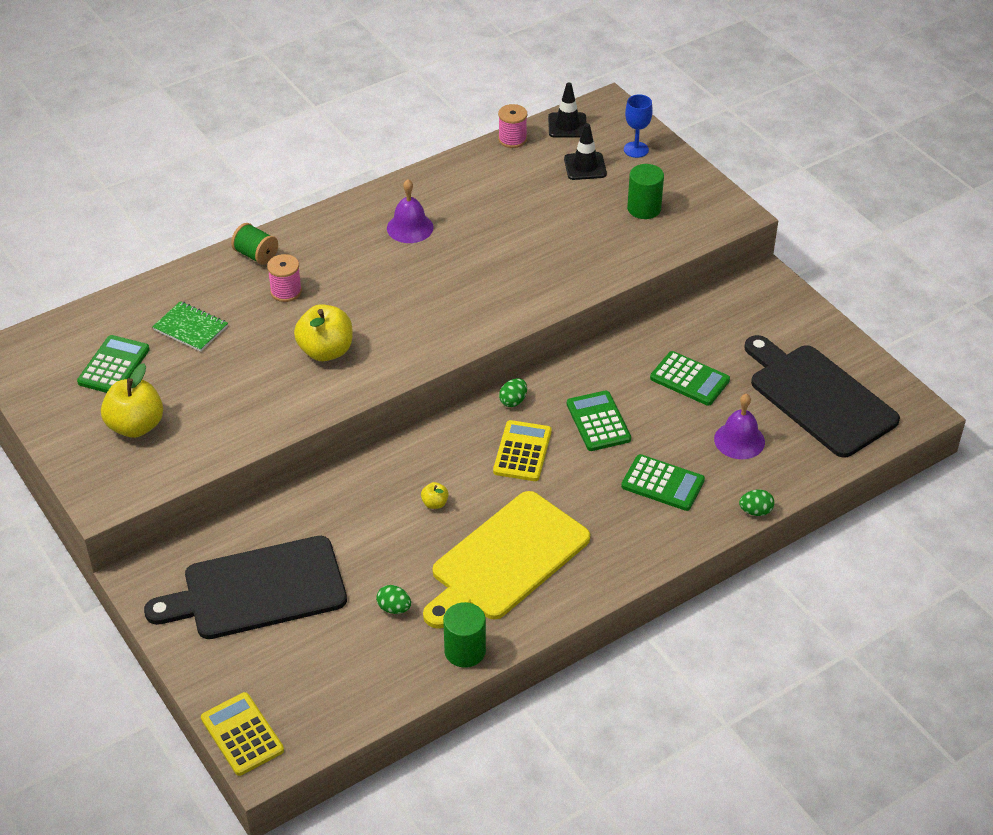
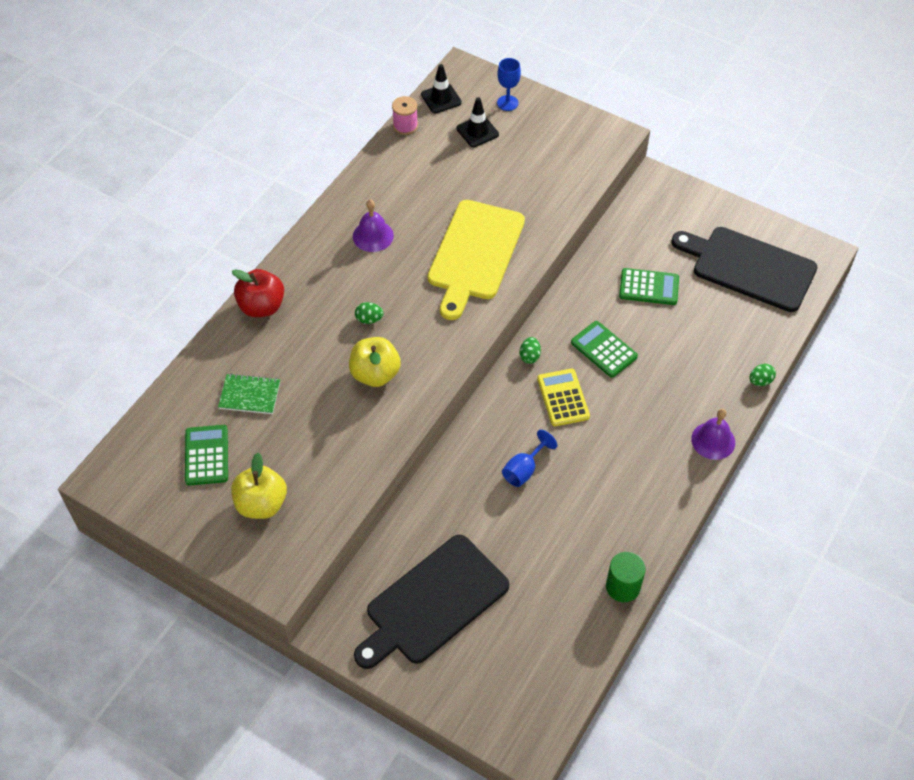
camera: 25 degrees left, 10 degrees up
(242, 734) = (499, 733): yellow calculator -> none
(256, 255) = (262, 306): green spool -> red apple
(286, 291) = (308, 331): pink spool -> none
(394, 608) = (548, 573): green egg -> green egg (369, 319)
(435, 503) = (524, 470): yellow apple -> blue goblet
(505, 560) = (606, 496): yellow cutting board -> yellow cutting board (474, 254)
(644, 208) = (545, 154): green cylinder -> none
(663, 483) = (681, 384): green calculator -> none
(739, 440) = (714, 326): purple bell -> purple bell (713, 440)

